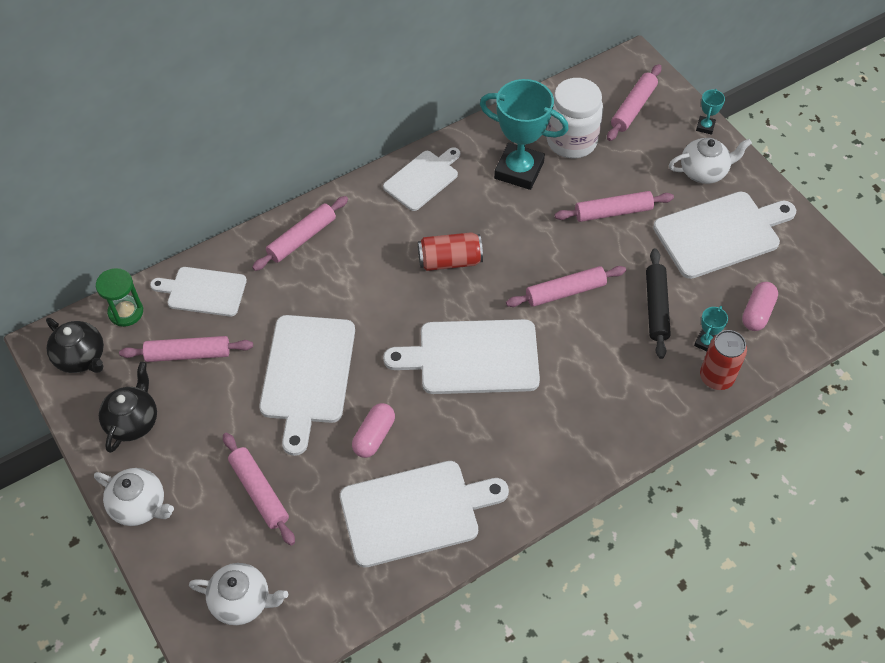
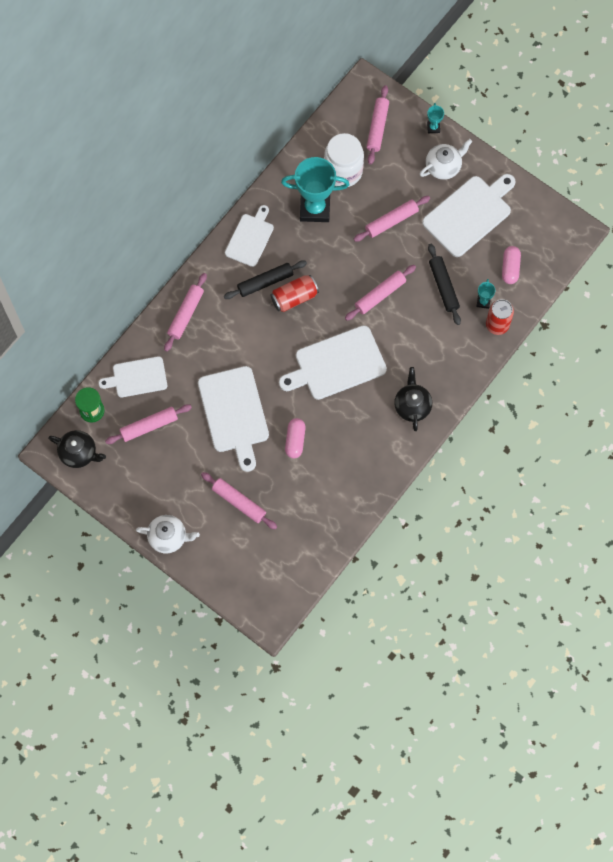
camera: 20 degrees left, 15 degrees up
(133, 421) = (136, 484): black teapot -> black teapot (412, 406)
(242, 601) = (259, 572): white teapot -> none
(415, 512) = (341, 481): white cutting board -> none
(420, 232) = (265, 282): none -> black rolling pin

